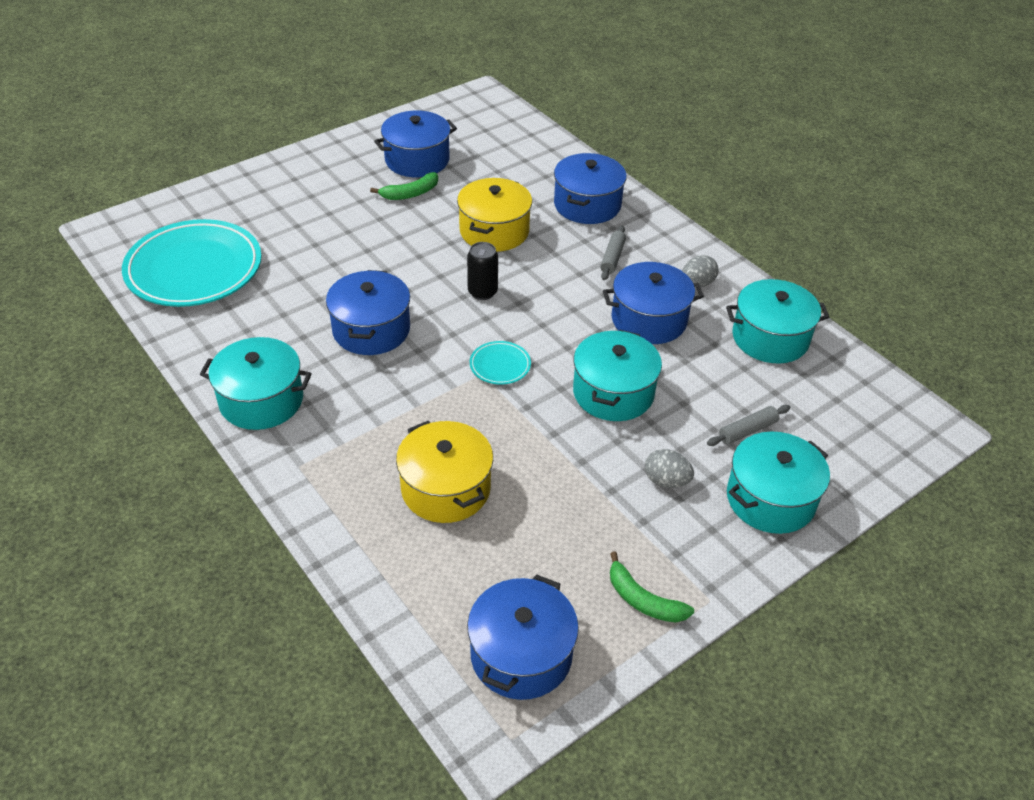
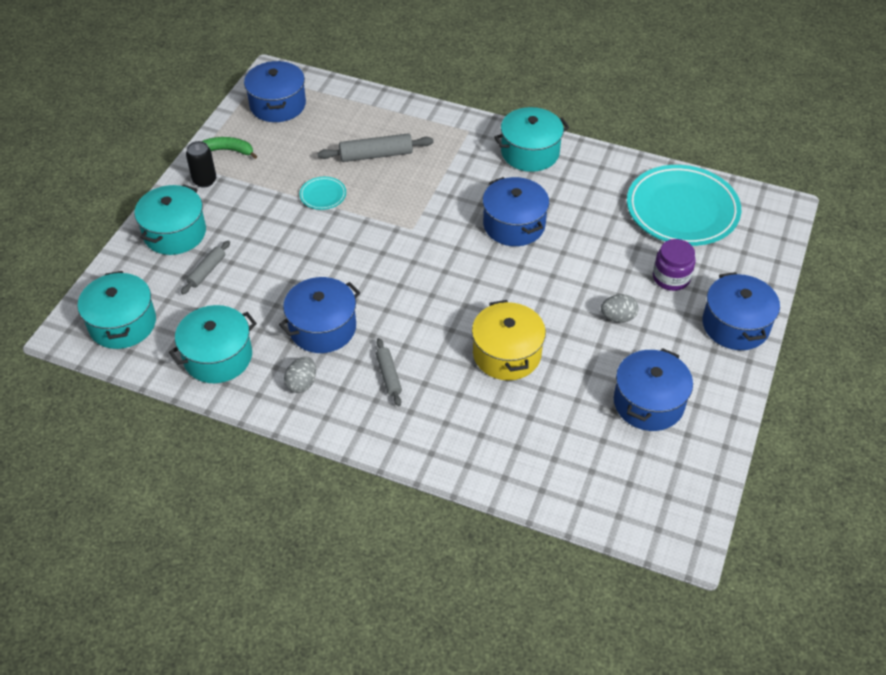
camera: 150 degrees right, 5 degrees up
(286, 223) = (671, 278): none -> purple jar
(410, 193) = (612, 358): green banana -> none
(445, 488) = (376, 155): yellow pot -> grey rolling pin
(482, 292) = (465, 291): black can -> black can (204, 180)
(500, 365) = (405, 240): turquoise plate -> turquoise plate (323, 195)
(587, 205) = (452, 428): blue pot -> blue pot (735, 325)
(613, 393) = (314, 256): turquoise pot -> turquoise pot (122, 323)
(666, 481) = (247, 215): grey egg -> grey egg (618, 317)

